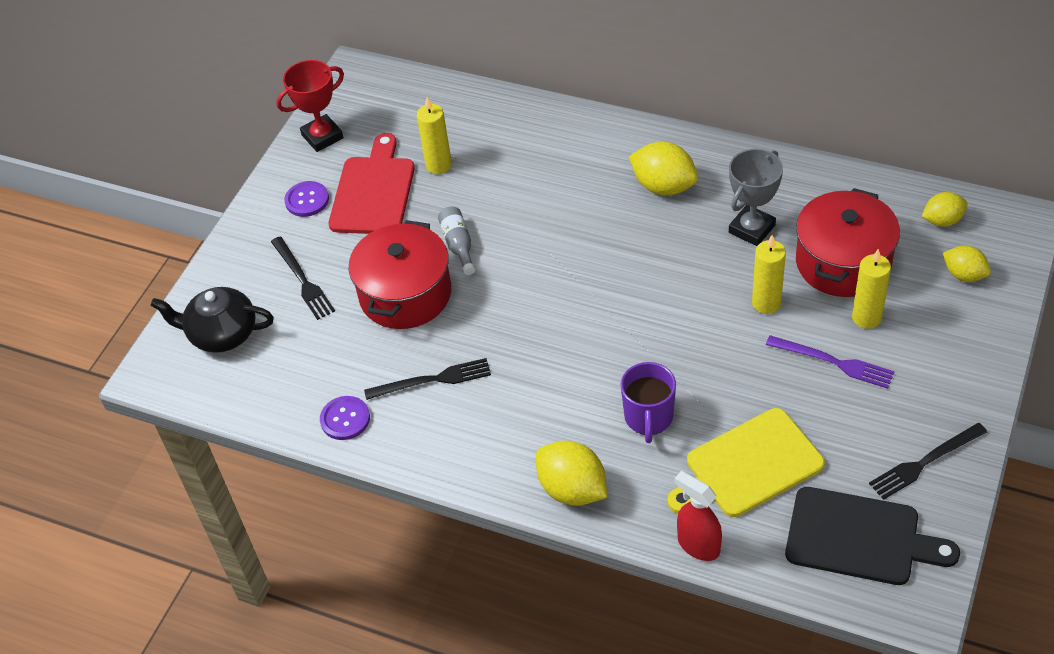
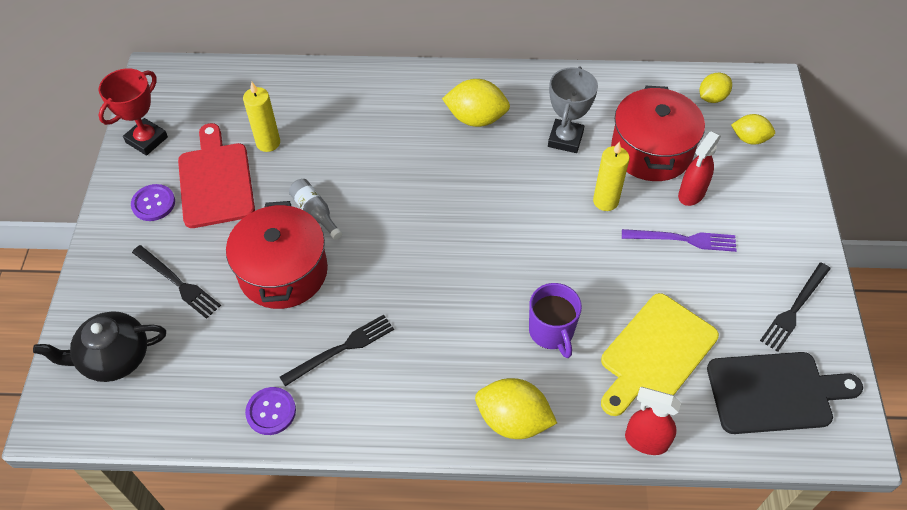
camera: 25 degrees left, 5 degrees up
(866, 317) = (691, 194): yellow candle -> red spray bottle

